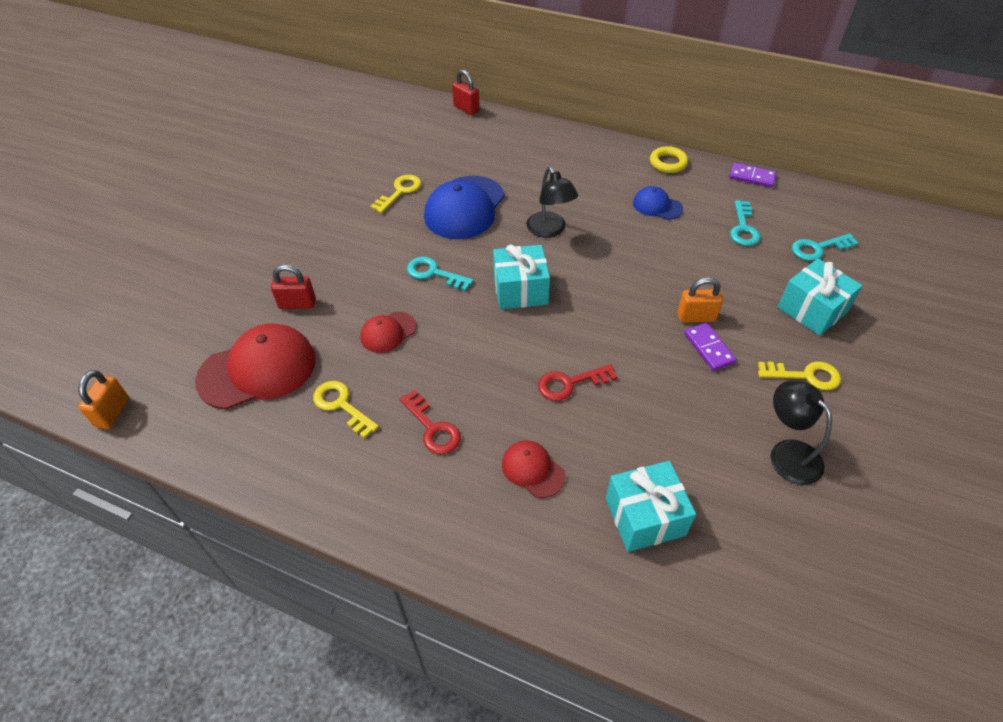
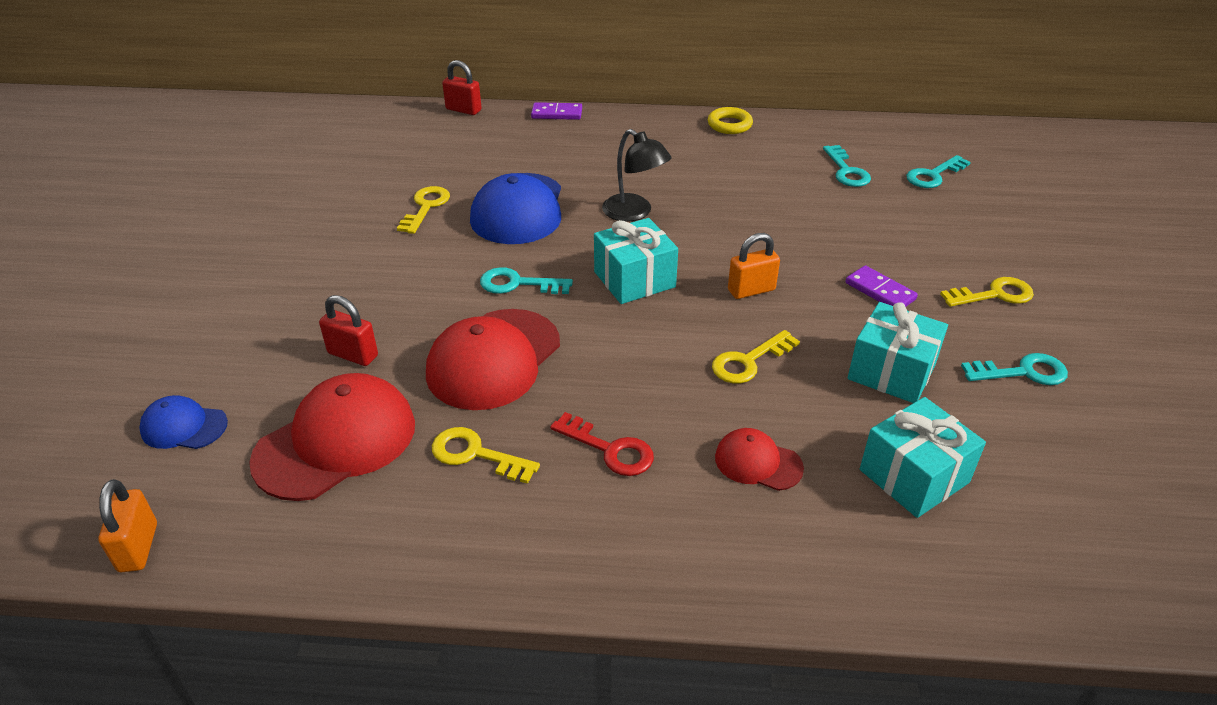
camera: 20 degrees left, 10 degrees down
(297, 304) = (353, 355): red padlock -> red padlock turned 45 degrees clockwise
(388, 332) = (493, 359): red cap -> red cap, size x1.92
(570, 383) = (748, 361): red key -> yellow key
(657, 206) = (742, 167): blue cap -> blue cap (184, 427)
(696, 317) = (848, 264): orange padlock -> orange padlock (751, 290)
(752, 177) = (826, 123): purple domino -> purple domino (556, 114)
(788, 453) = (1023, 372): black lamp -> turquoise key
(812, 310) = (962, 232): turquoise gift -> turquoise gift (891, 371)

